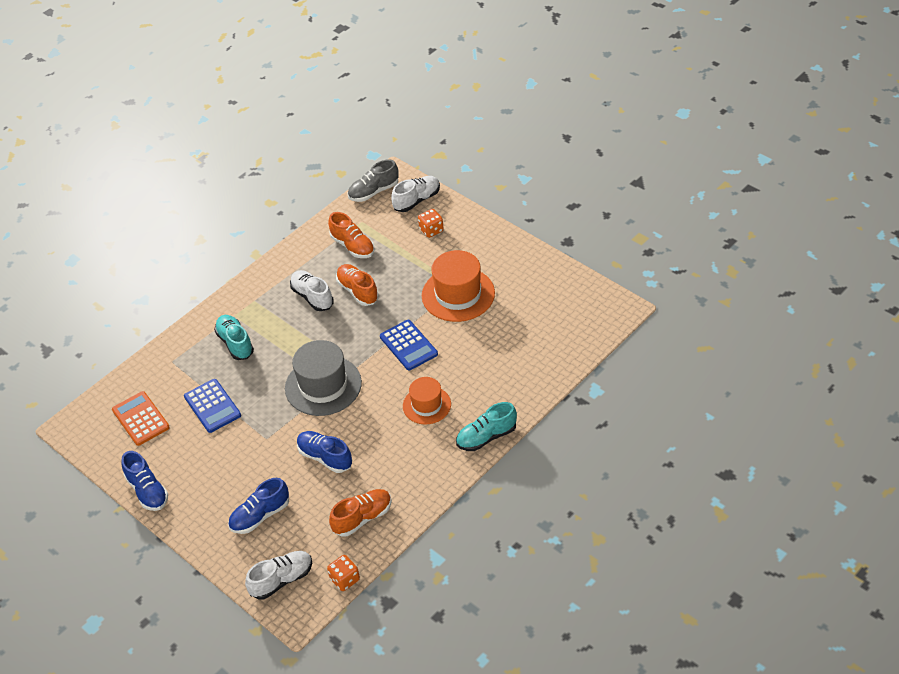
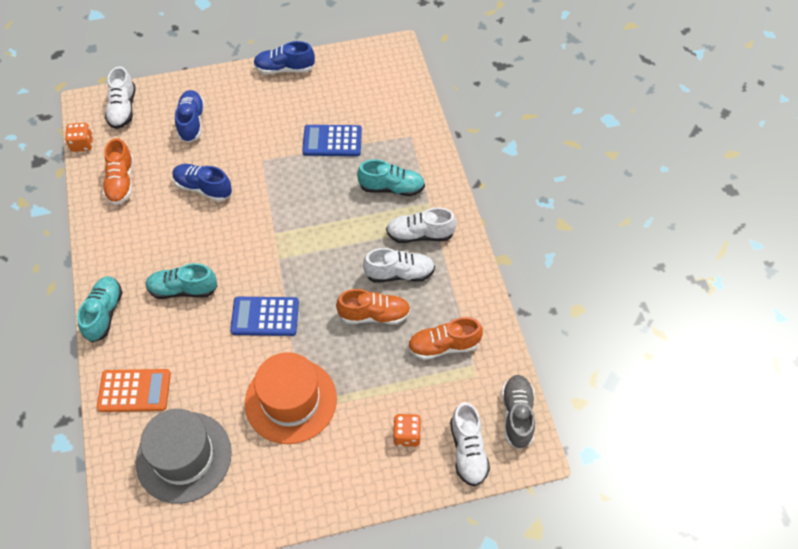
camera: 120 degrees right, 10 degrees up
(140, 419) = (363, 92): orange calculator -> orange calculator (134, 391)
(268, 304) = (420, 234): none -> white shoe
(323, 385) = (281, 226): grey hat -> grey hat (184, 457)
(325, 457) = (203, 188): blue shoe -> blue shoe turned 135 degrees counterclockwise
(426, 405) = (183, 289): orange hat -> turquoise shoe

